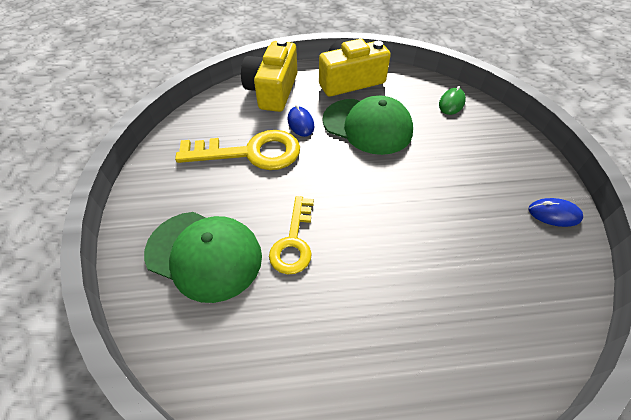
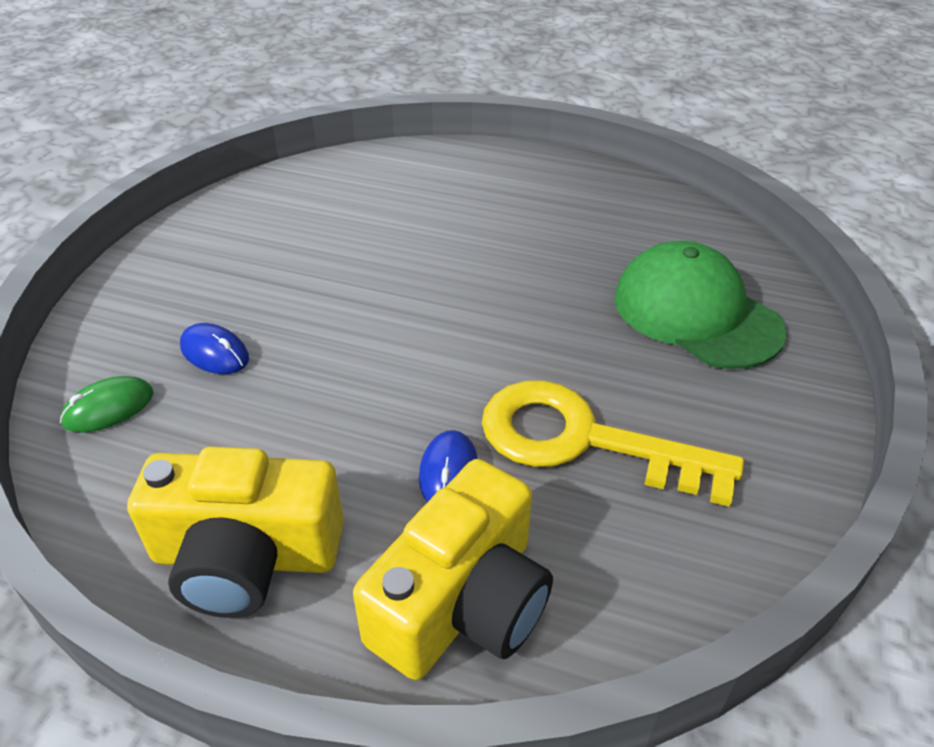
camera: 155 degrees left, 10 degrees down
(294, 241) = (565, 292): yellow key -> none
(367, 126) = (320, 418): green cap -> none
(554, 214) = (212, 223): blue mouse -> blue mouse (214, 353)

